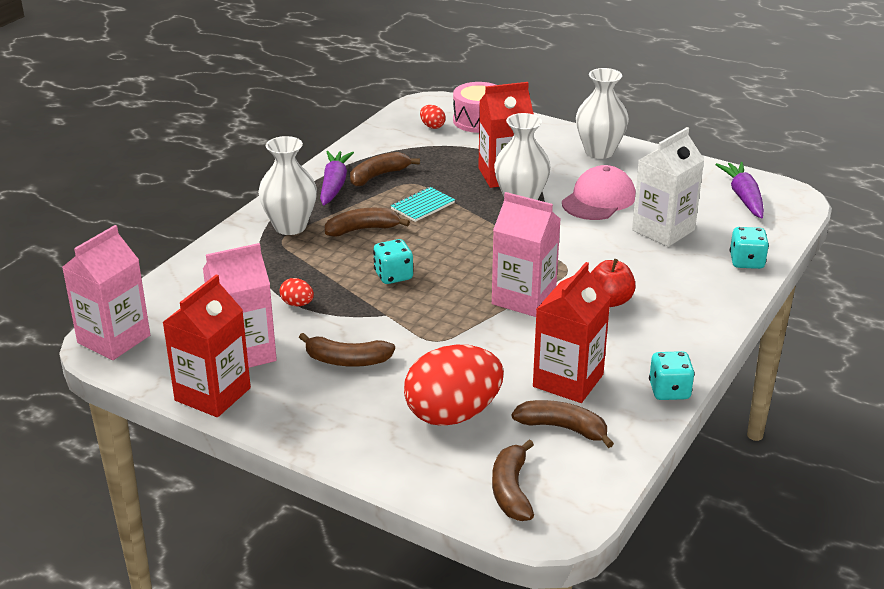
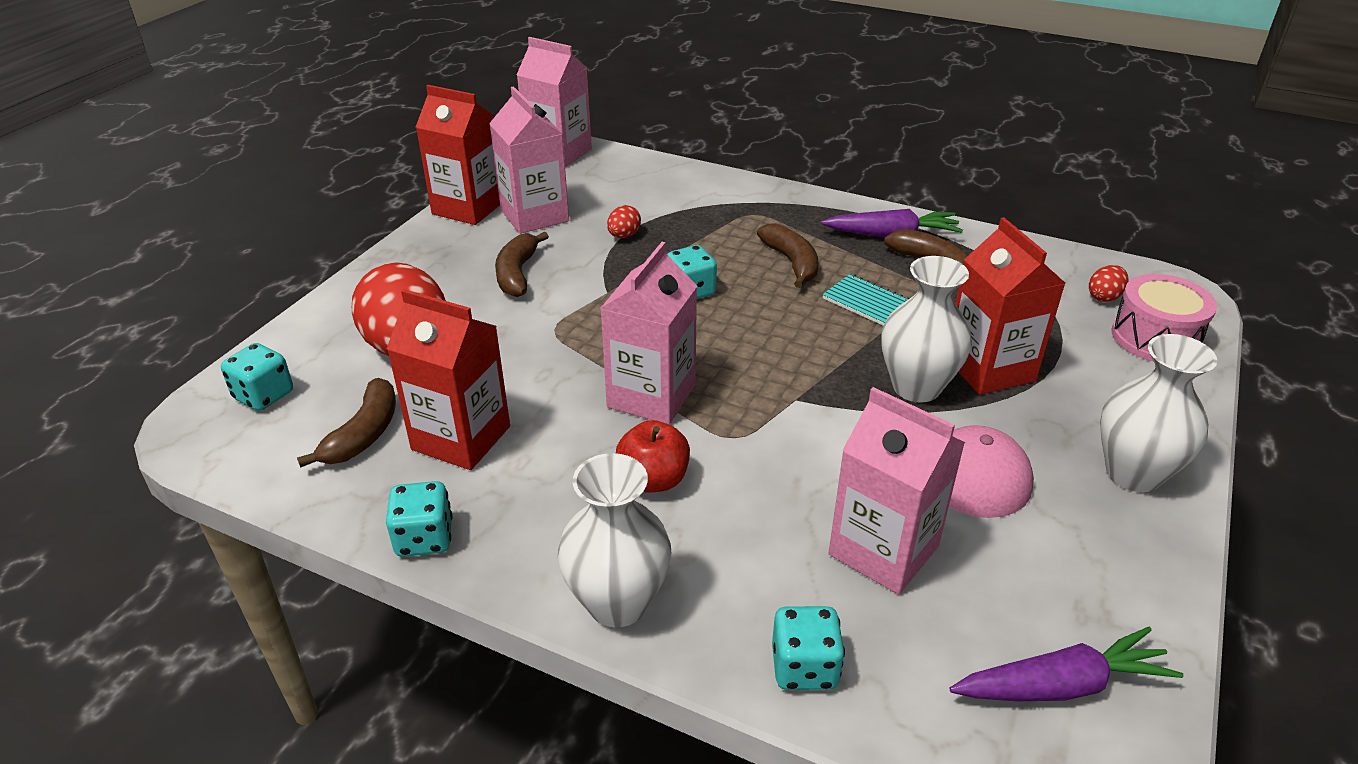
camera: 85 degrees right, 5 degrees up
(290, 226) = (783, 216): white vase -> white vase (617, 603)
(511, 490) = (264, 395): brown banana -> turquoise dice
(663, 230) = (883, 550): white carton -> pink carton

